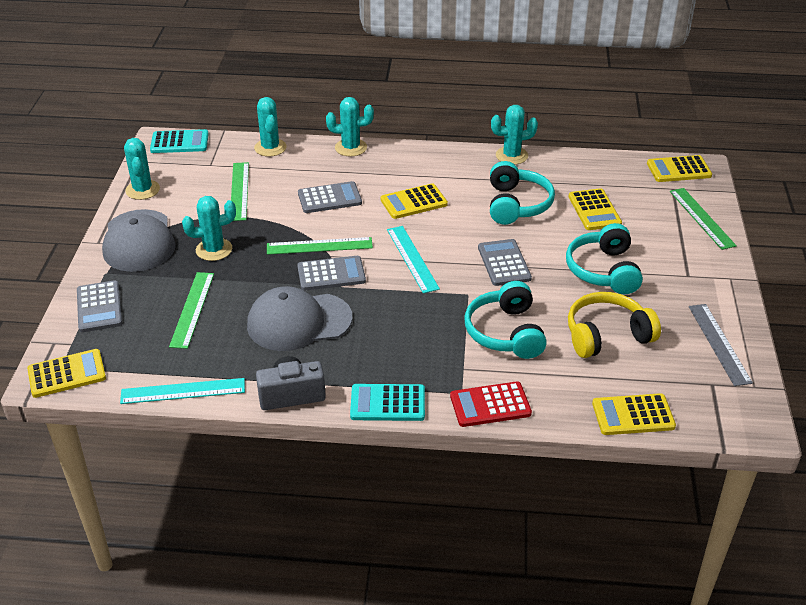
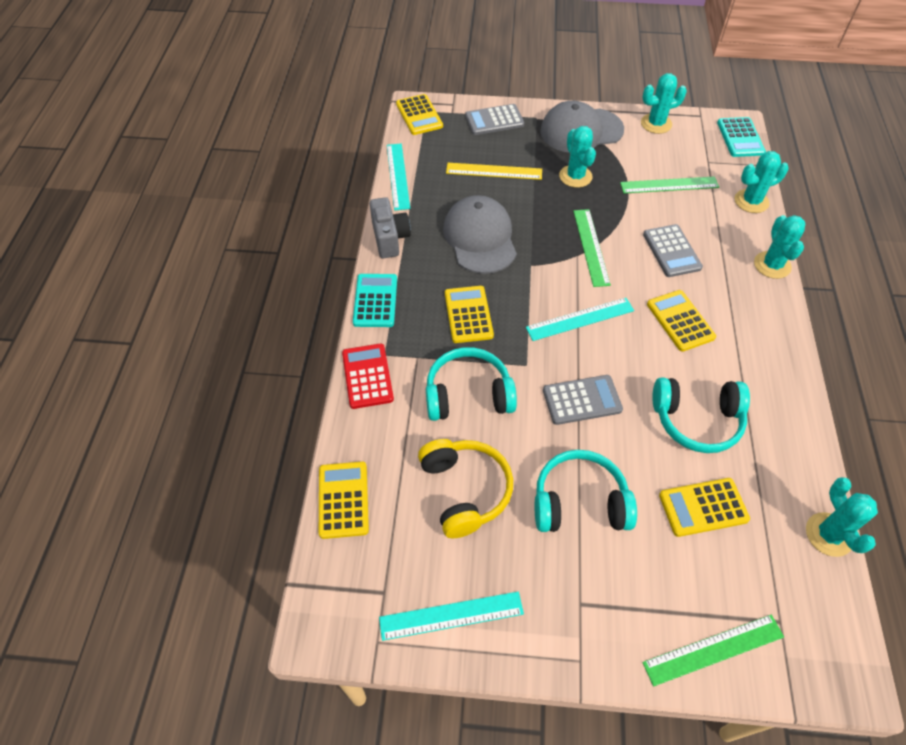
camera: 90 degrees right, 15 degrees up
(192, 309) = (494, 171): green ruler -> yellow ruler
(331, 274) = (549, 257): grey calculator -> none
(511, 156) = (804, 422): turquoise cactus -> turquoise cactus (829, 534)
(678, 170) = (833, 640): yellow calculator -> yellow calculator (468, 314)
(719, 343) = (451, 616): grey ruler -> turquoise ruler

